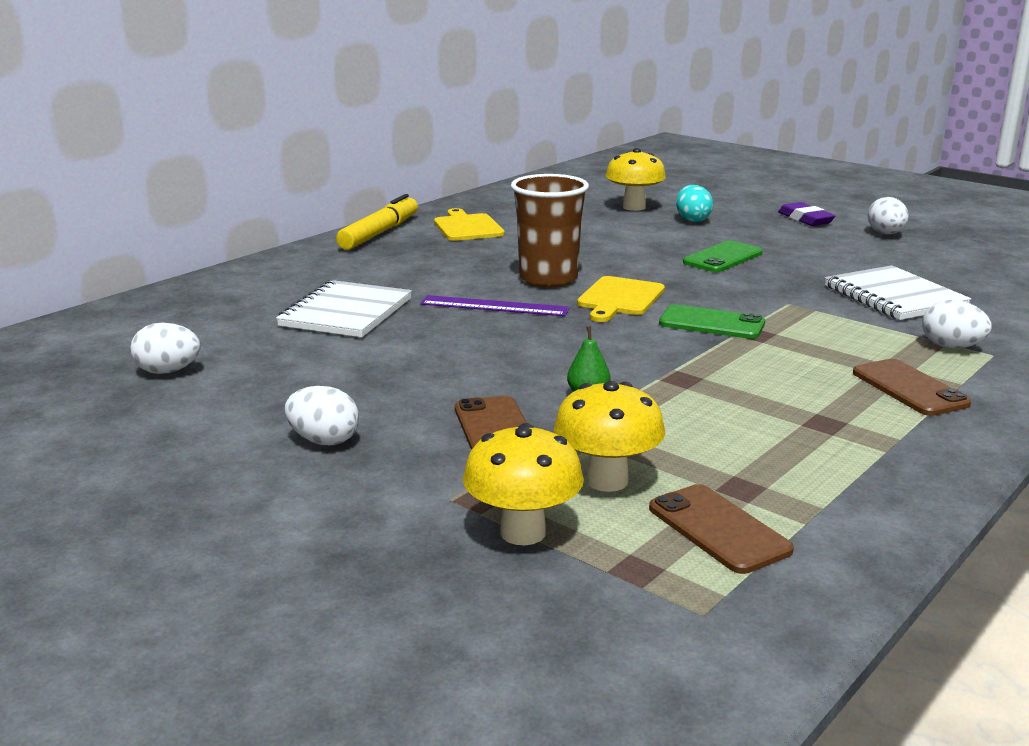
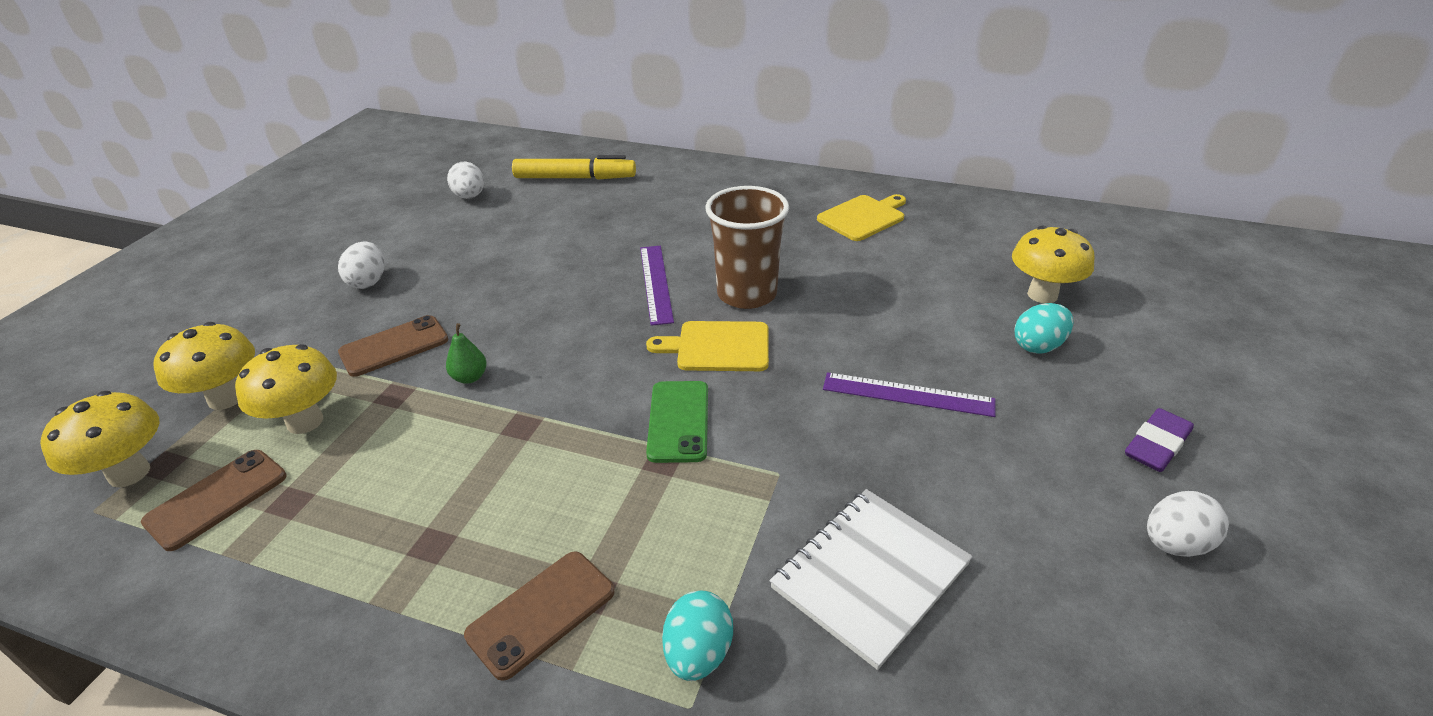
camera: 70 degrees right, 15 degrees up
(346, 313) = (604, 223): white notebook -> none
(379, 233) = (806, 183): yellow marker -> yellow marker (575, 178)
(641, 592) = (129, 473): none -> yellow mushroom
(723, 258) = (908, 394): green phone -> purple ruler
(951, 347) = (698, 653): white egg -> turquoise egg

